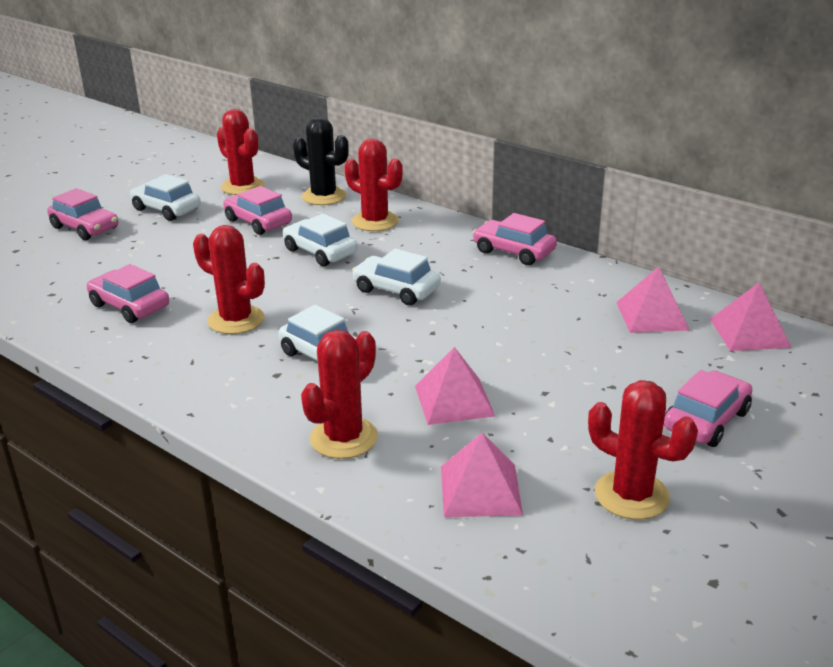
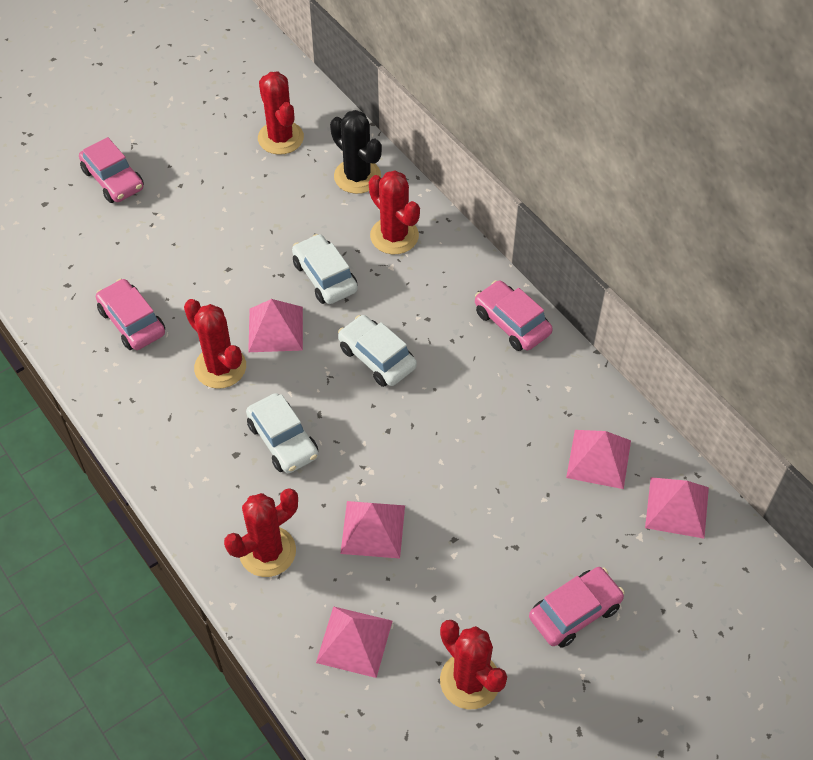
camera: 15 degrees right, 25 degrees up
(166, 209) = (196, 164): white car -> none
(258, 222) = (279, 209): pink car -> none
(284, 288) = (275, 329): none -> pink pyramid

